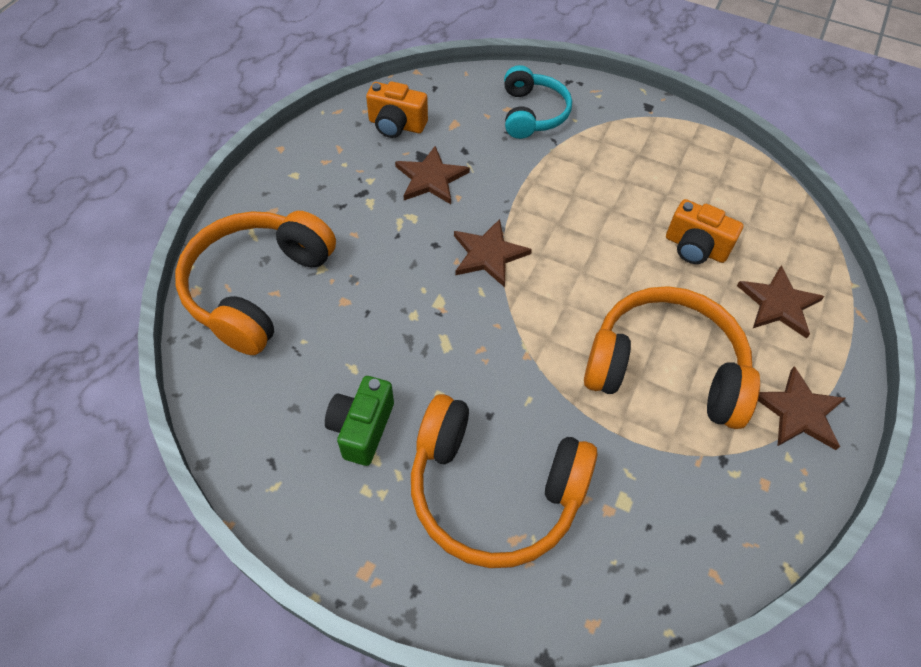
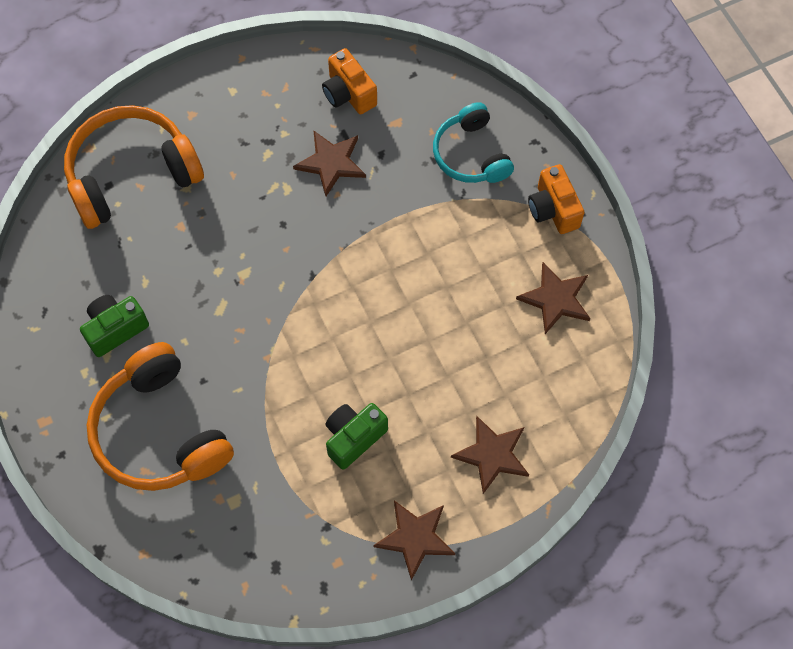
camera: 40 degrees right, 10 degrees up
(488, 254) = (314, 260): brown star -> brown star (556, 299)
(532, 113) = (471, 154): turquoise headphones -> turquoise headphones turned 120 degrees clockwise
(665, 368) = (354, 438): orange headphones -> green camera
(695, 248) = (477, 365): orange camera -> orange camera (553, 209)

